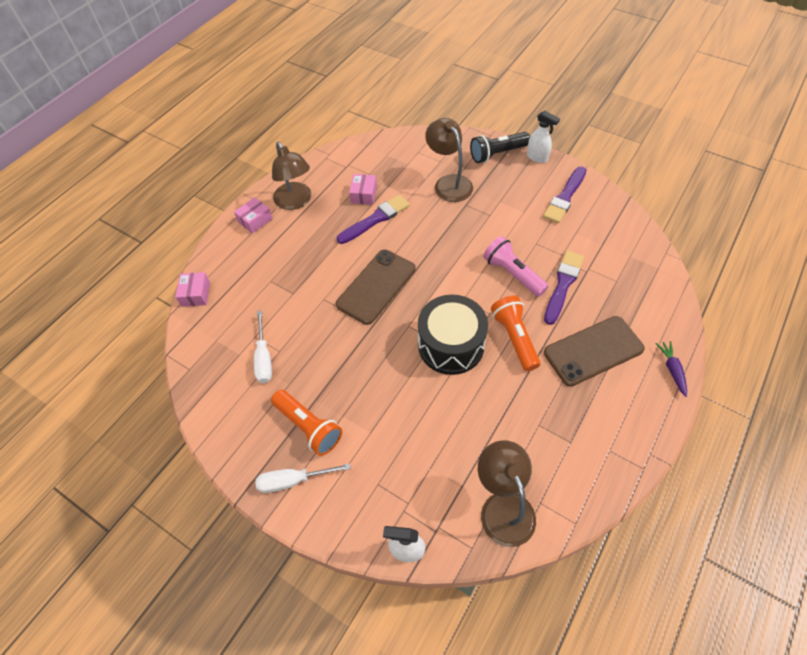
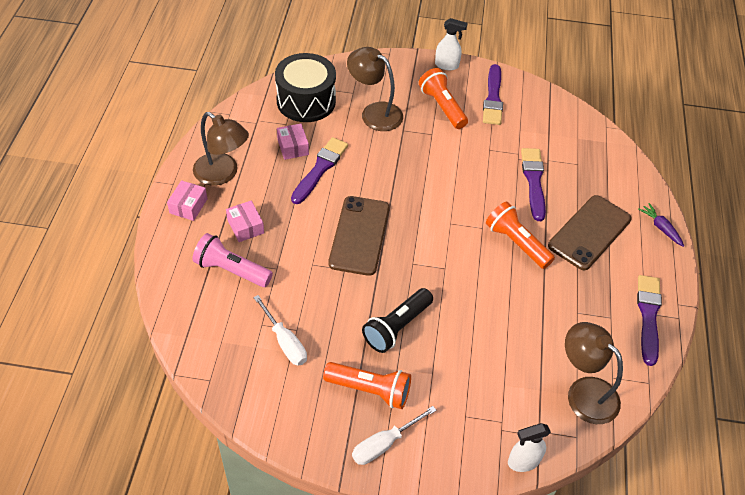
camera: 30 degrees left, 5 degrees down
(196, 294) = (168, 302): pink box -> pink box (245, 226)
(451, 345) = (462, 268): black drum -> black drum (306, 101)
(497, 154) = (406, 71): black flashlight -> black flashlight (396, 327)
(512, 274) = (483, 184): pink flashlight -> pink flashlight (231, 270)
(513, 193) = (442, 107): none -> orange flashlight
(611, 454) = (648, 316): none -> purple brush

